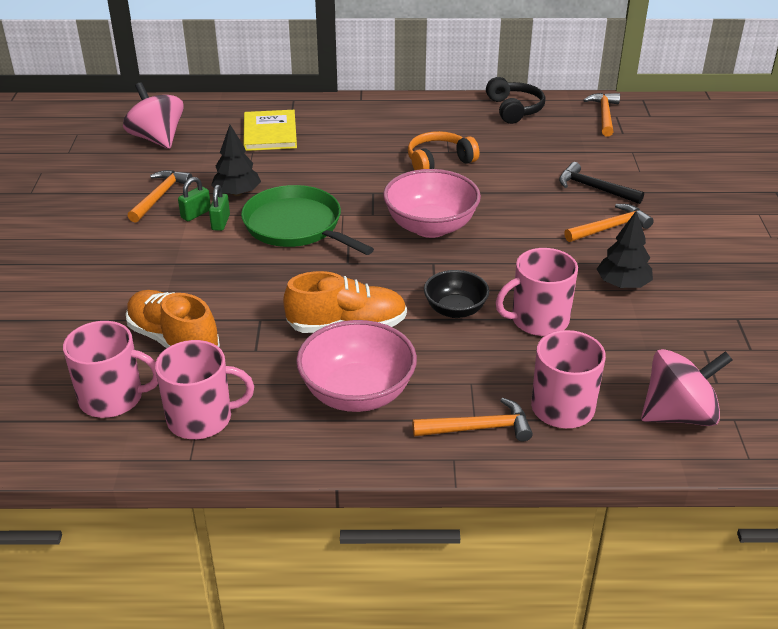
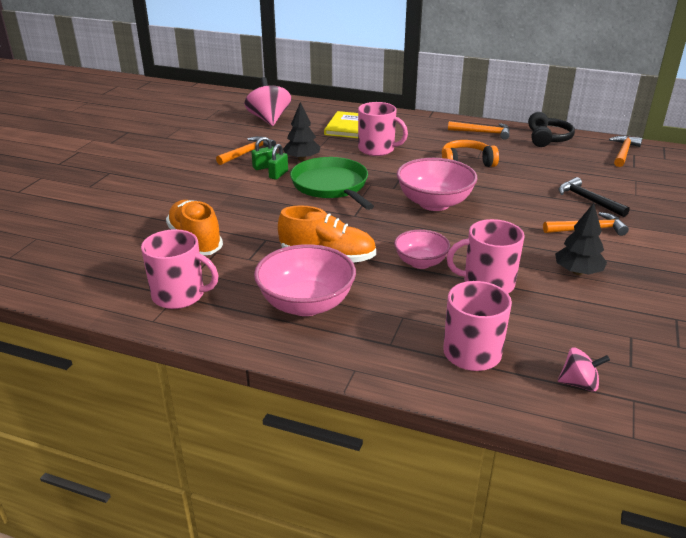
camera: 20 degrees right, 5 degrees down
(113, 398) = (129, 268): pink mug -> pink mug (377, 149)
(455, 310) = (420, 262): black bowl -> pink bowl
(478, 428) = (389, 352): orange hammer -> orange hammer (483, 133)
(678, 414) = (579, 383): pink spinning top -> pink spinning top, size x0.54

